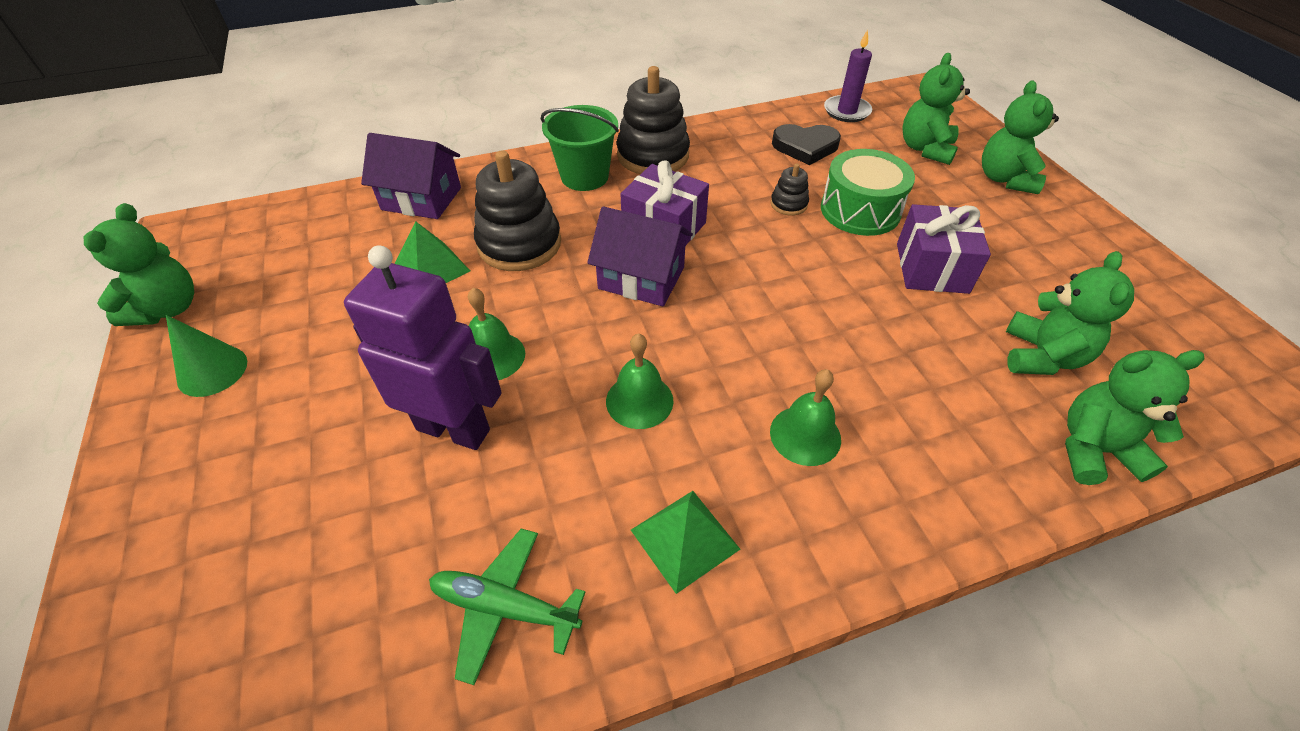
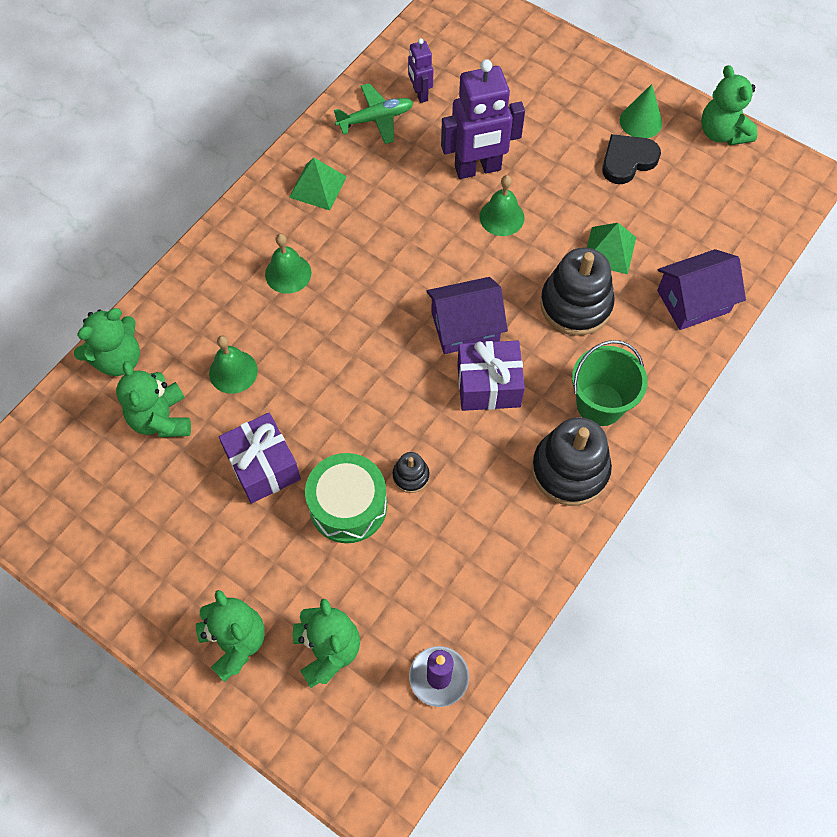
camera: 145 degrees right, 15 degrees up
(396, 609) = (420, 94): none -> purple robot
(639, 401) = (394, 240): green bell -> green bell (233, 371)
(805, 147) = (444, 576): black heart -> black heart (627, 161)

